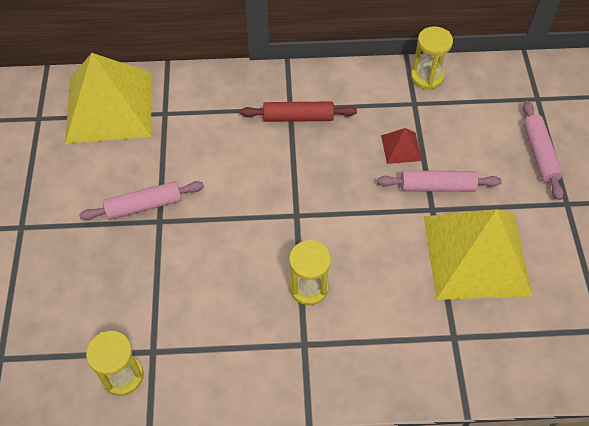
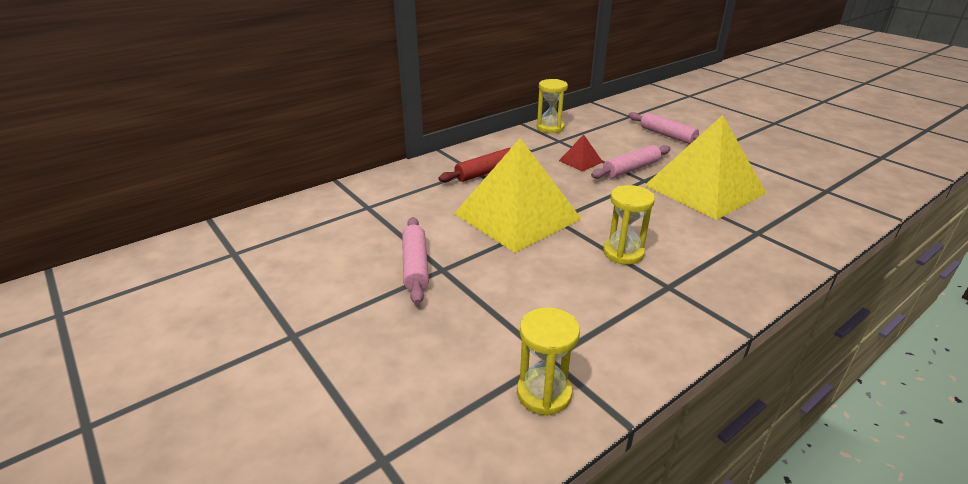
camera: 35 degrees left, 25 degrees down
(109, 106) = (307, 221): yellow pyramid -> yellow pyramid (517, 216)
(144, 206) = (415, 266): pink rolling pin -> pink rolling pin turned 45 degrees counterclockwise

